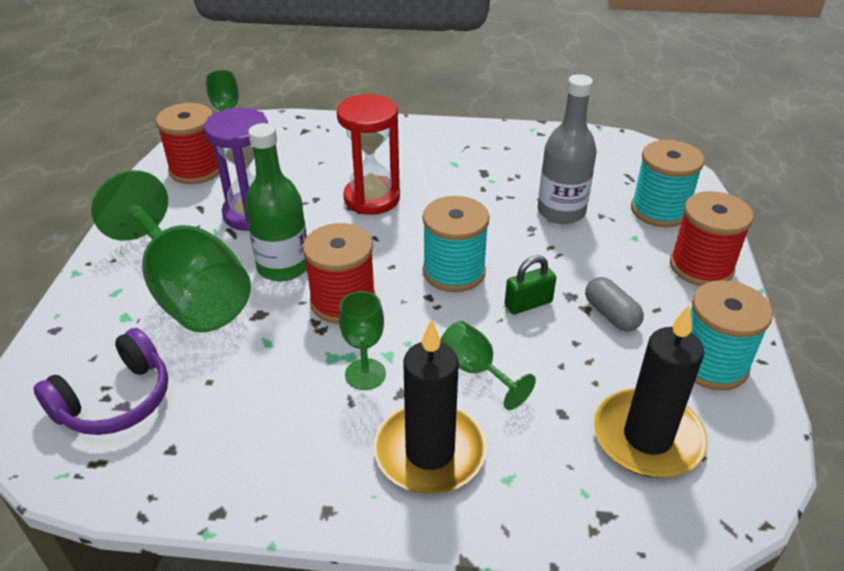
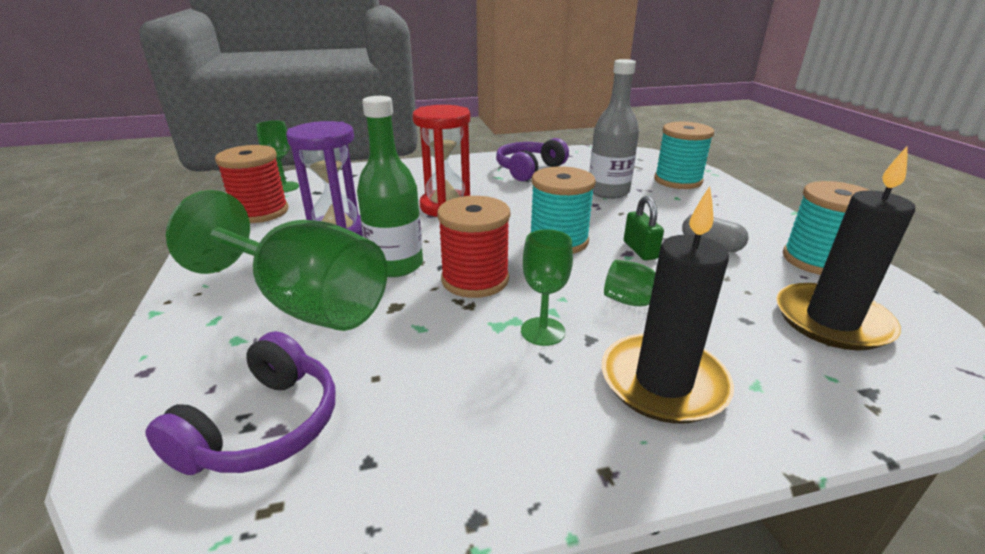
camera: 20 degrees left, 10 degrees down
(496, 157) = (529, 169): none -> purple headphones
(528, 304) = (640, 250): green padlock -> green padlock turned 60 degrees counterclockwise
(701, 267) = (741, 206): red spool -> none

